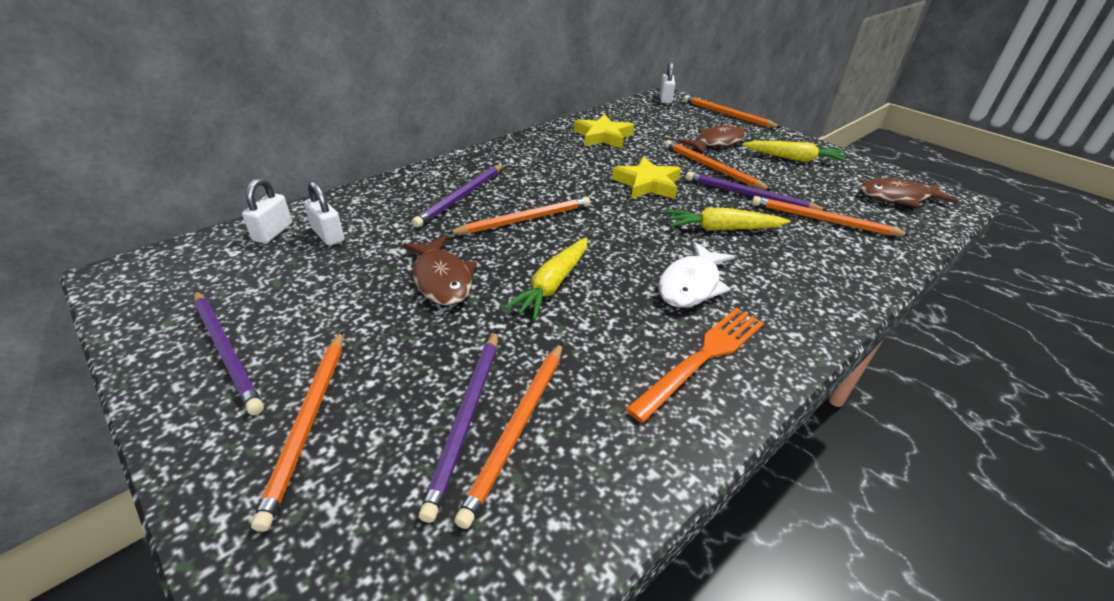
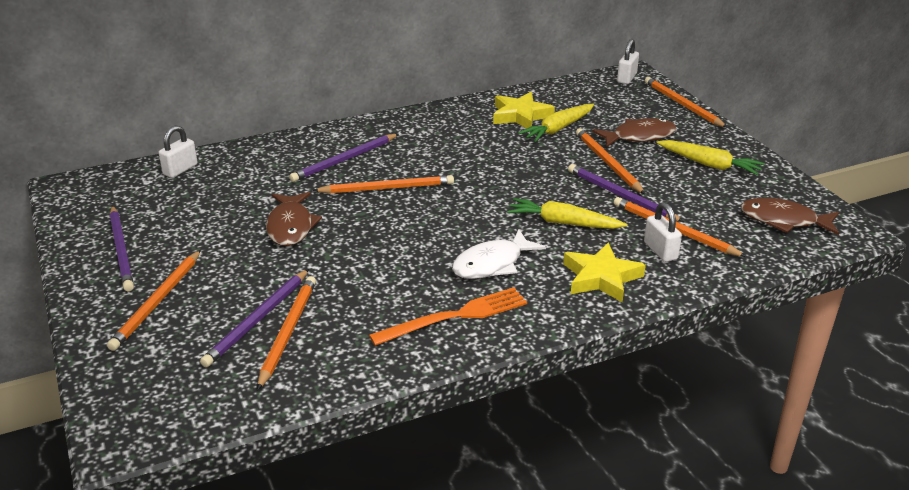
camera: 20 degrees right, 5 degrees down
(328, 235) = (220, 178): white padlock -> white padlock (660, 251)
(517, 428) = (288, 332): orange pencil -> orange pencil turned 150 degrees clockwise
(552, 284) = (375, 245): yellow carrot -> yellow carrot (558, 129)
(647, 184) = (526, 171): yellow star -> yellow star (601, 278)

